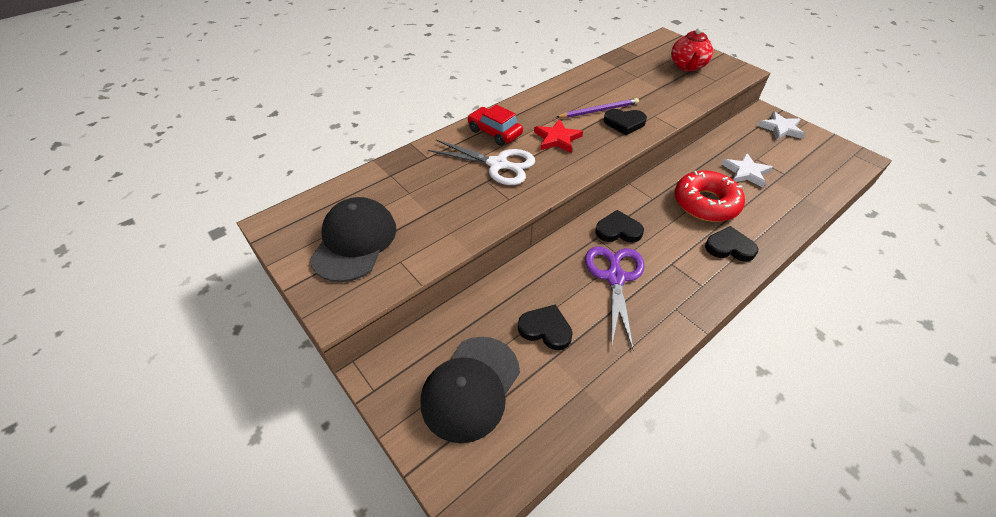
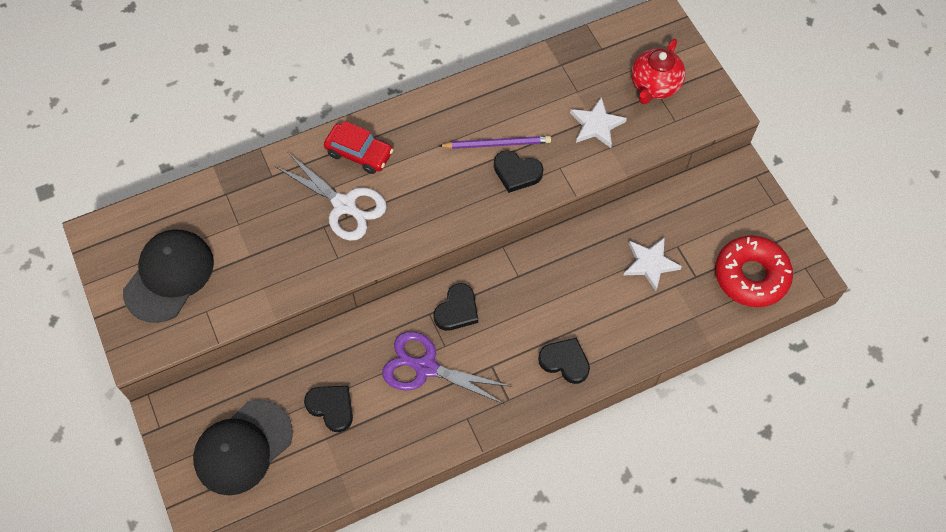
camera: 15 degrees right, 15 degrees up
(494, 132) = (359, 153): red car -> red car turned 150 degrees clockwise
(557, 139) = (426, 180): red star -> none
(615, 277) = (425, 367): purple scissors -> purple scissors turned 90 degrees counterclockwise
(618, 230) = (457, 310): black heart -> black heart turned 105 degrees clockwise
(705, 203) = (574, 297): red donut -> red donut (751, 276)
(780, 128) = (742, 203): white star -> white star (596, 125)

